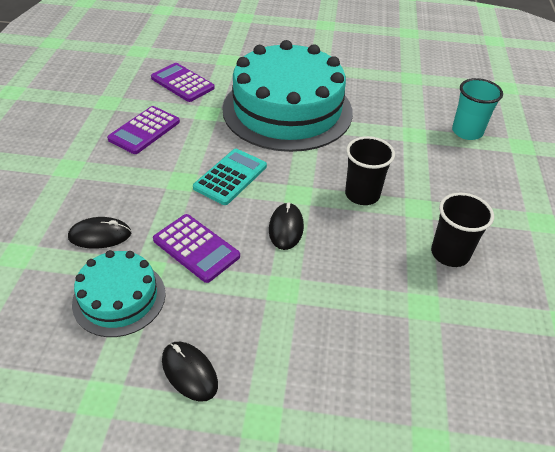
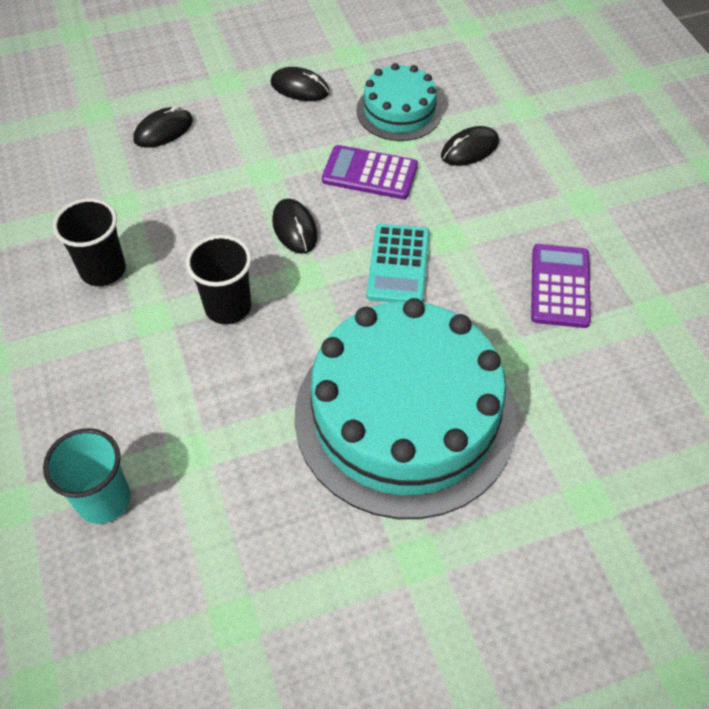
camera: 155 degrees right, 10 degrees up
(182, 83) = (601, 400): purple calculator -> none
(360, 378) = (163, 130): none -> black mouse

